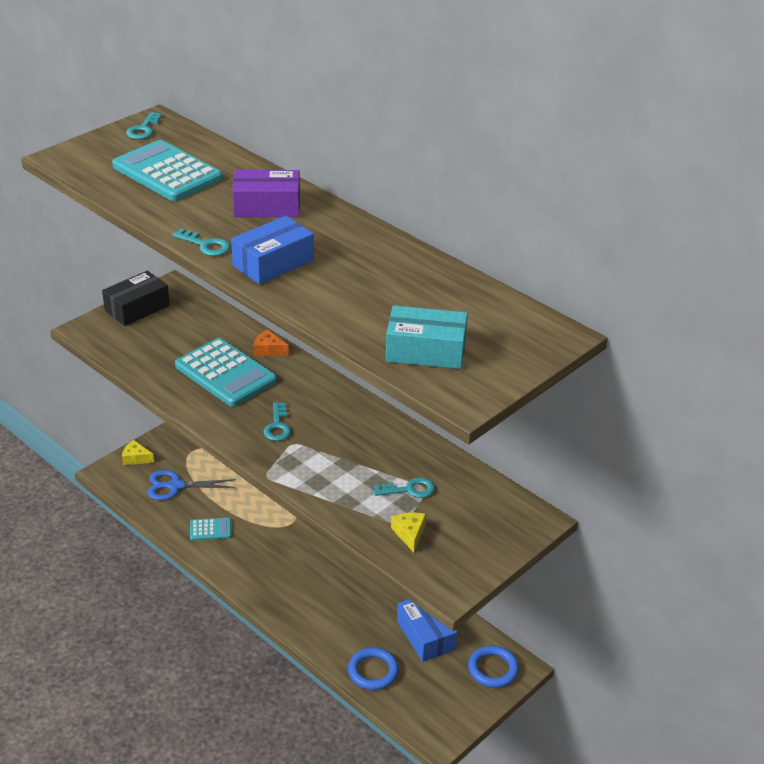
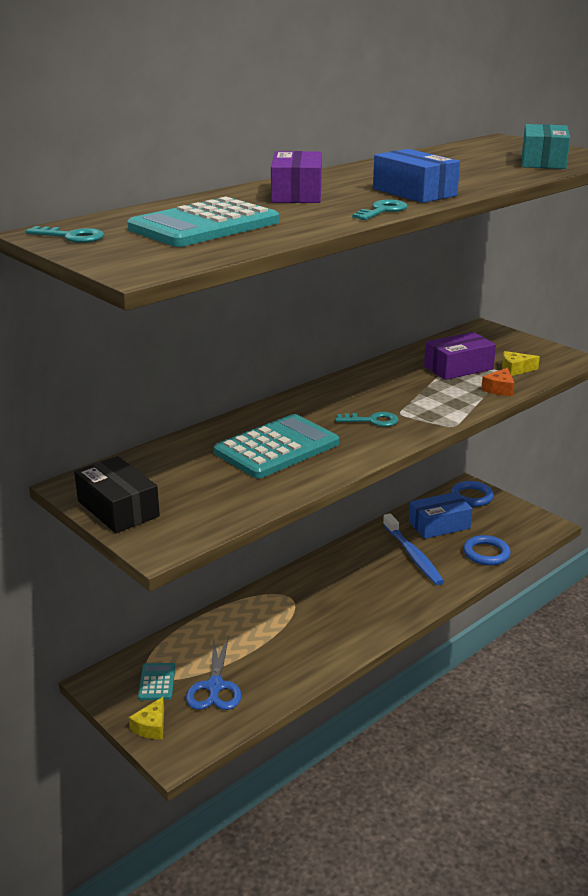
camera: 85 degrees left, 10 degrees down
(210, 529) = (296, 655): turquoise calculator -> turquoise calculator (157, 682)
(268, 350) = (234, 425): orange cheese -> orange cheese (499, 389)
(364, 610) = (413, 555): none -> blue toothbrush
(409, 489) = (458, 368): turquoise key -> purple box

